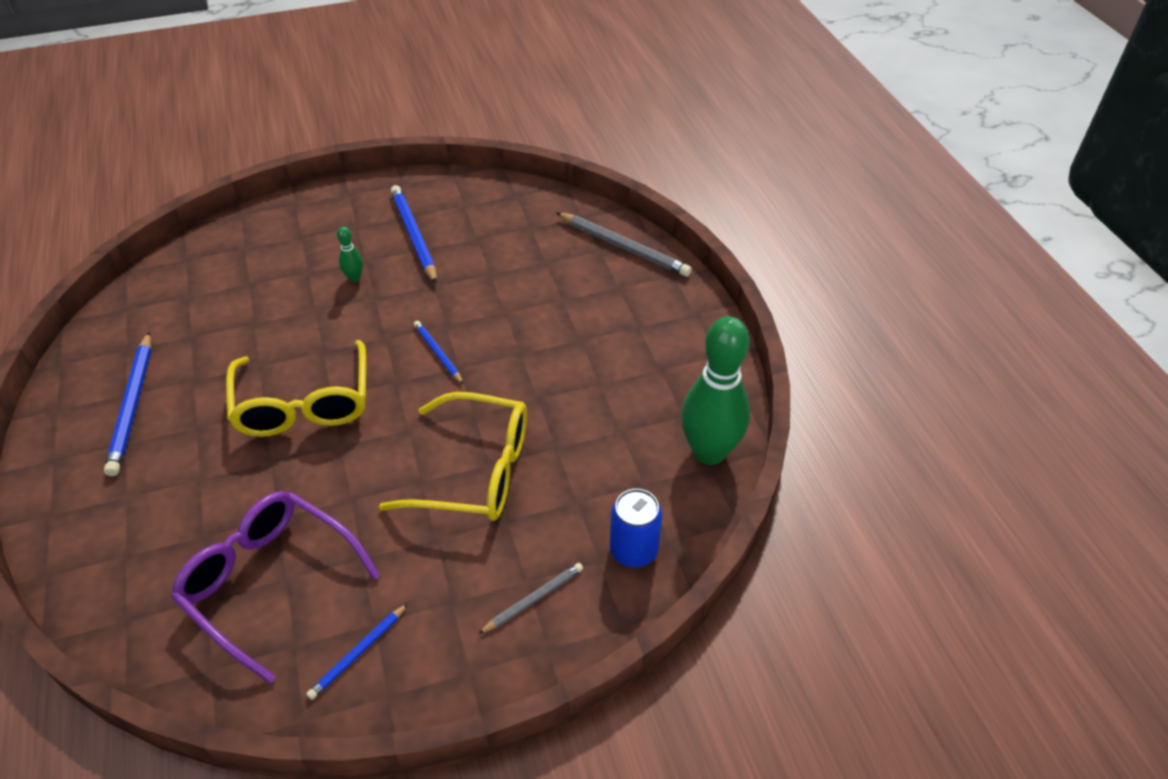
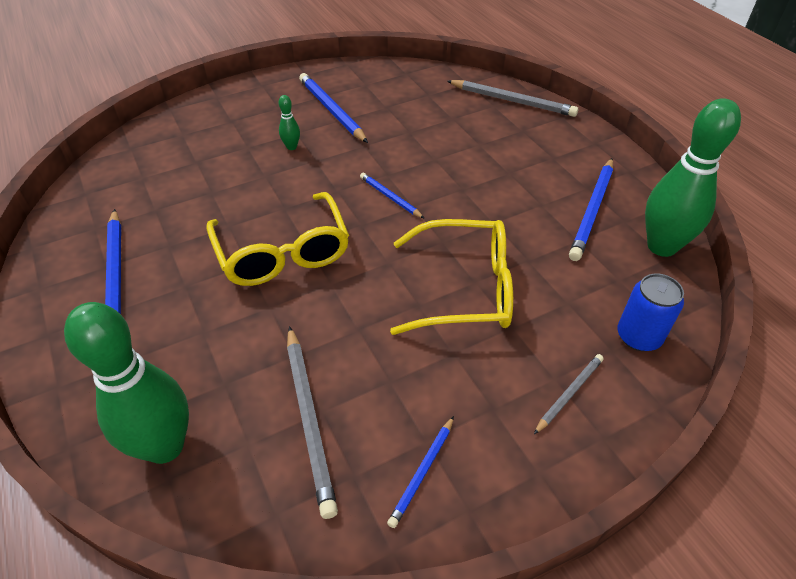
camera: 10 degrees left, 0 degrees up
(131, 589) = (165, 446): none -> green bowling pin
(271, 583) = (309, 418): purple glasses -> grey pencil
(652, 398) = (592, 210): none -> blue pencil

